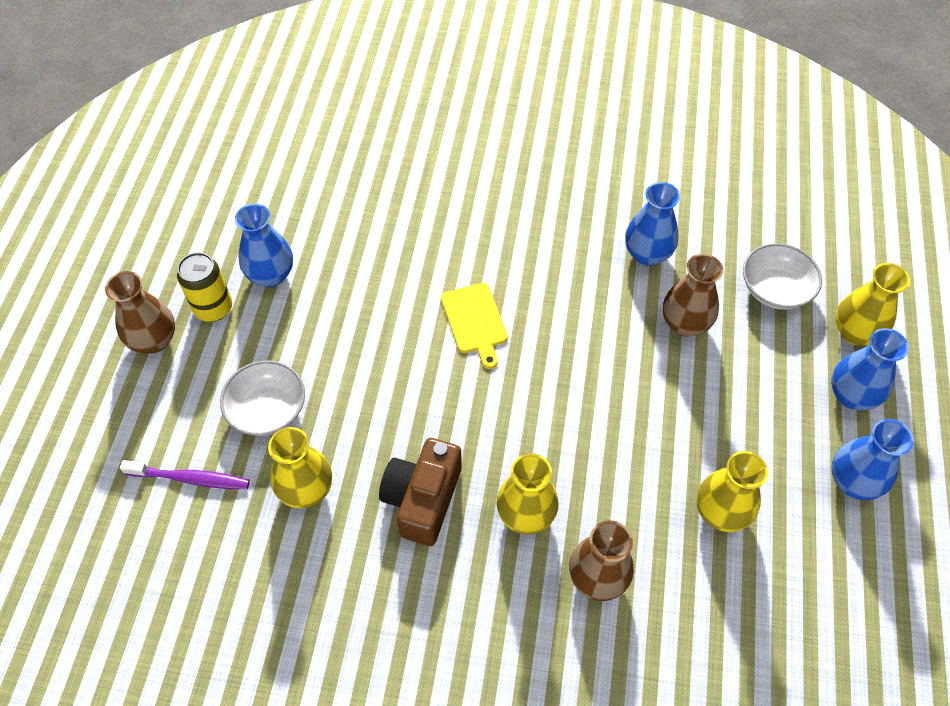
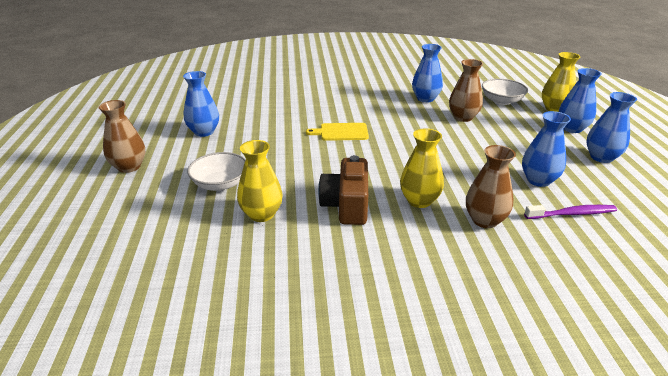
camera: 15 degrees left, 25 degrees down
(190, 478) = (172, 223): purple toothbrush -> purple toothbrush (572, 214)
(213, 308) = (169, 149): yellow can -> none
(474, 321) = (341, 132): yellow cutting board -> yellow cutting board turned 120 degrees clockwise
(720, 512) = (538, 180): yellow vase -> blue vase

